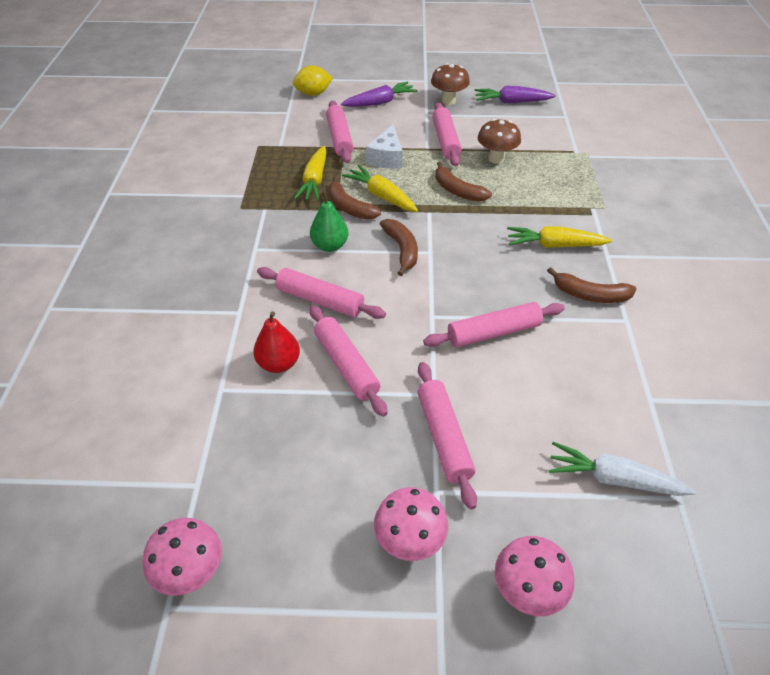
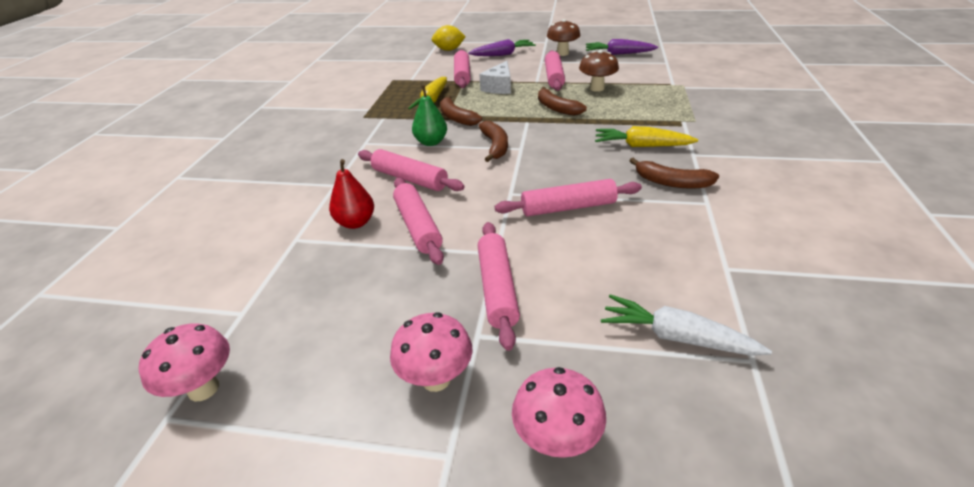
camera: 10 degrees right, 10 degrees down
(381, 196) = (487, 111): yellow carrot -> none

